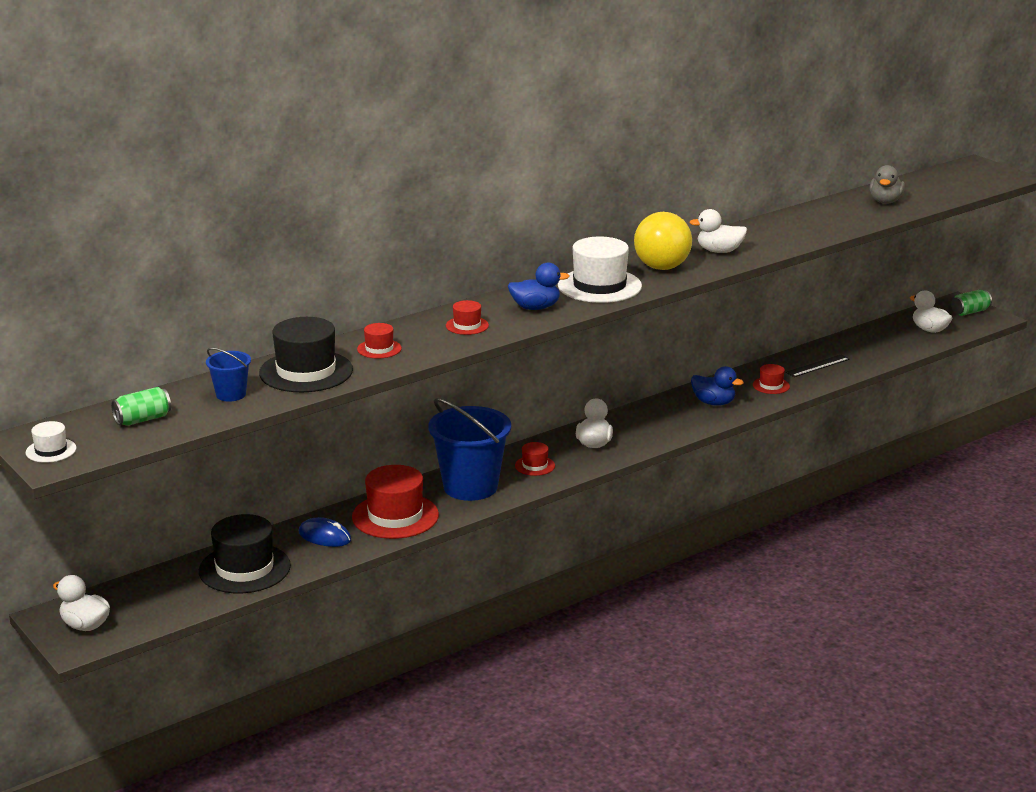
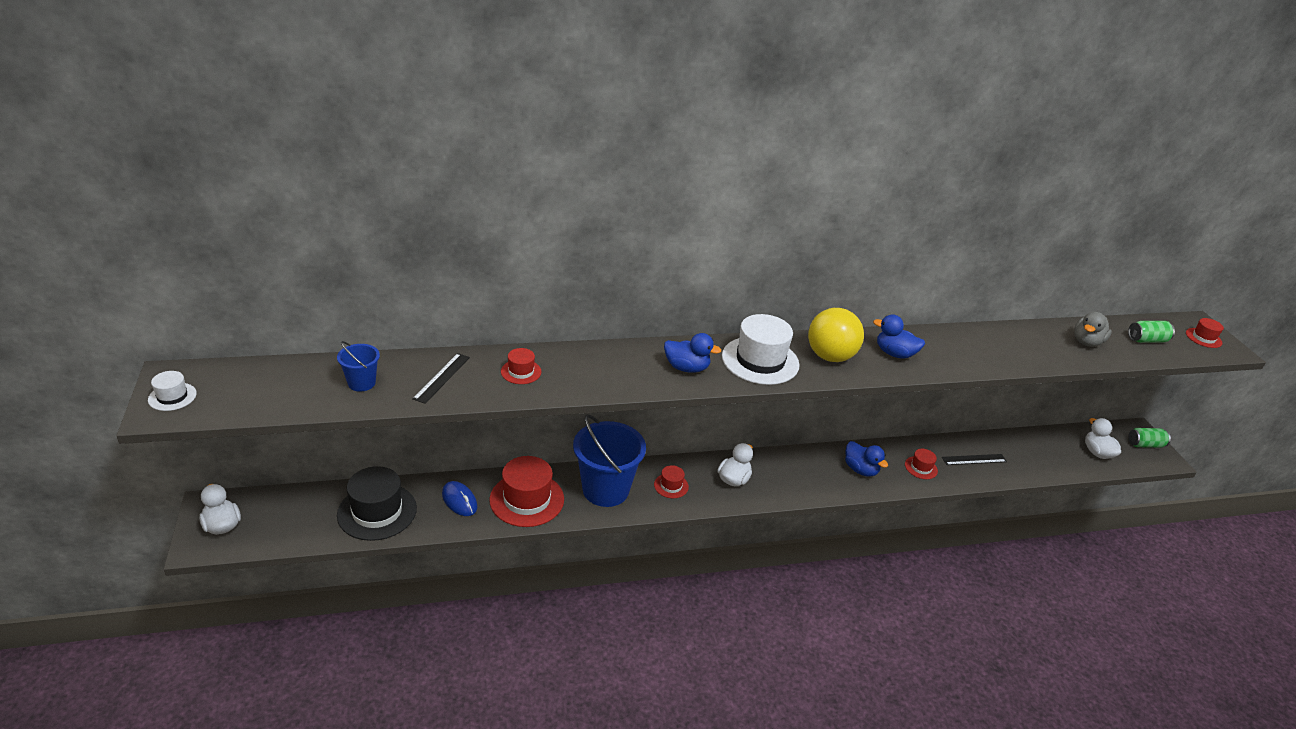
camera: 20 degrees right, 10 degrees up
(143, 419) = (271, 387): green can -> green can (1147, 340)
(306, 372) = (441, 377): black hat -> black ruler
(467, 325) = (613, 369): red hat -> red hat (1203, 338)
(719, 251) = (894, 353): white duck -> blue duck

